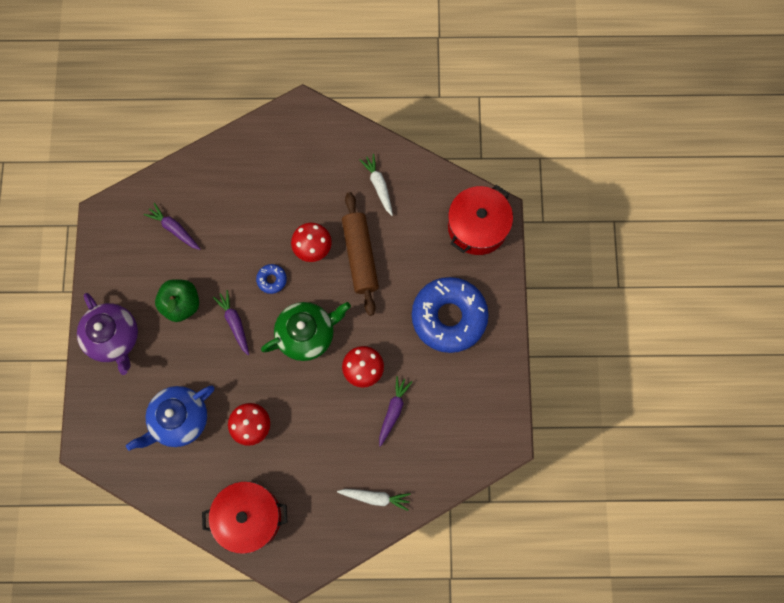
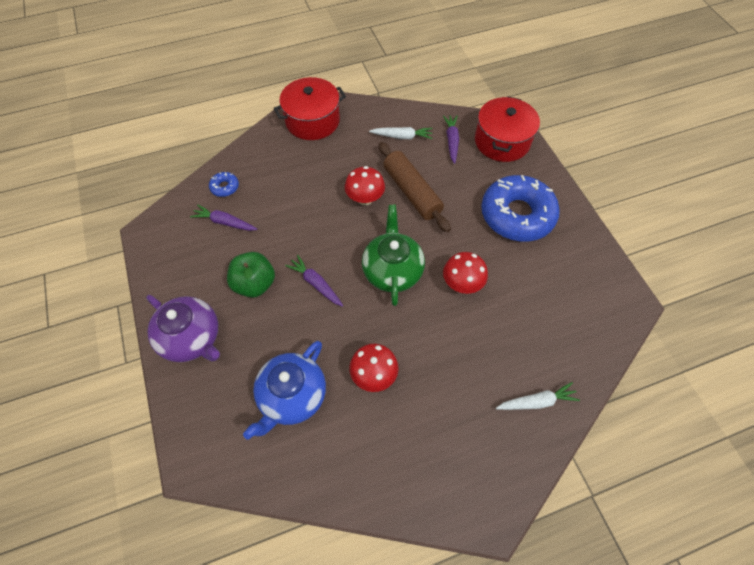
camera: 20 degrees left, 15 degrees down
(249, 517) = (411, 475): red pot -> red pot (312, 121)
(272, 280) = (337, 235): blue donut -> blue donut (225, 187)
(307, 334) = (392, 270): green teapot -> green teapot turned 45 degrees counterclockwise
(379, 186) = (402, 136): white carrot -> white carrot turned 135 degrees clockwise
(393, 411) = (510, 311): purple carrot -> purple carrot (451, 141)

